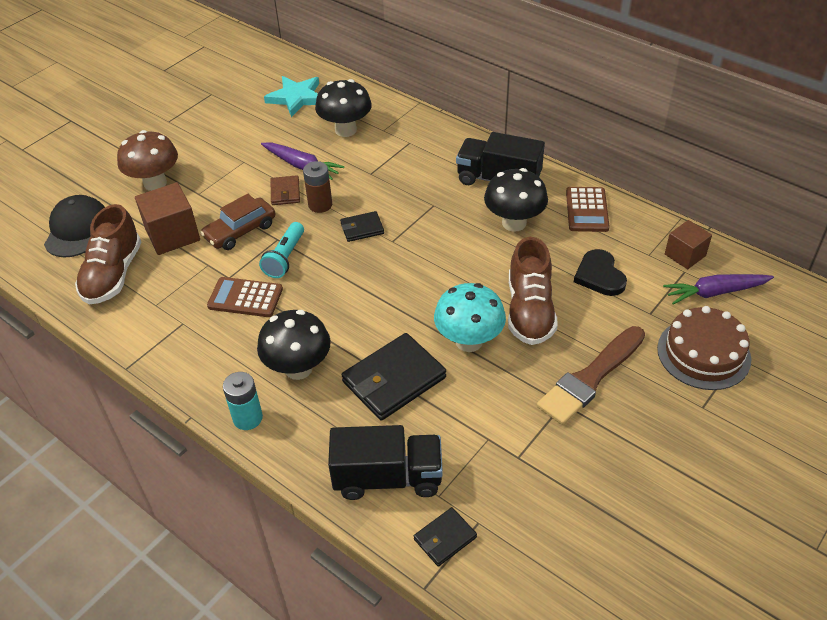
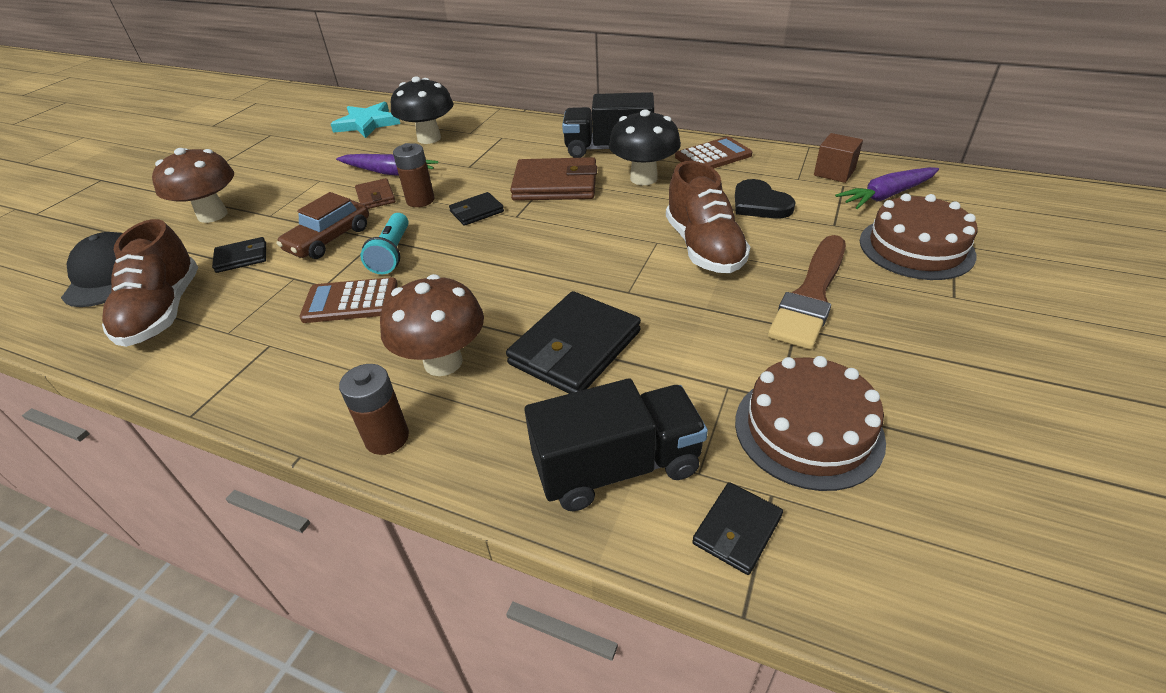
camera: 15 degrees left, 5 degrees down
(172, 235) = (241, 257): brown cube -> black wallet
(247, 418) = (387, 438): turquoise battery -> brown battery
(298, 368) = (443, 362): black mushroom -> brown mushroom
(436, 213) = (555, 184): none -> brown wallet
(469, 341) = (649, 289): turquoise mushroom -> none
(526, 485) = (808, 430): none -> brown cake
(587, 210) = (713, 156): brown calculator -> brown calculator turned 105 degrees counterclockwise

